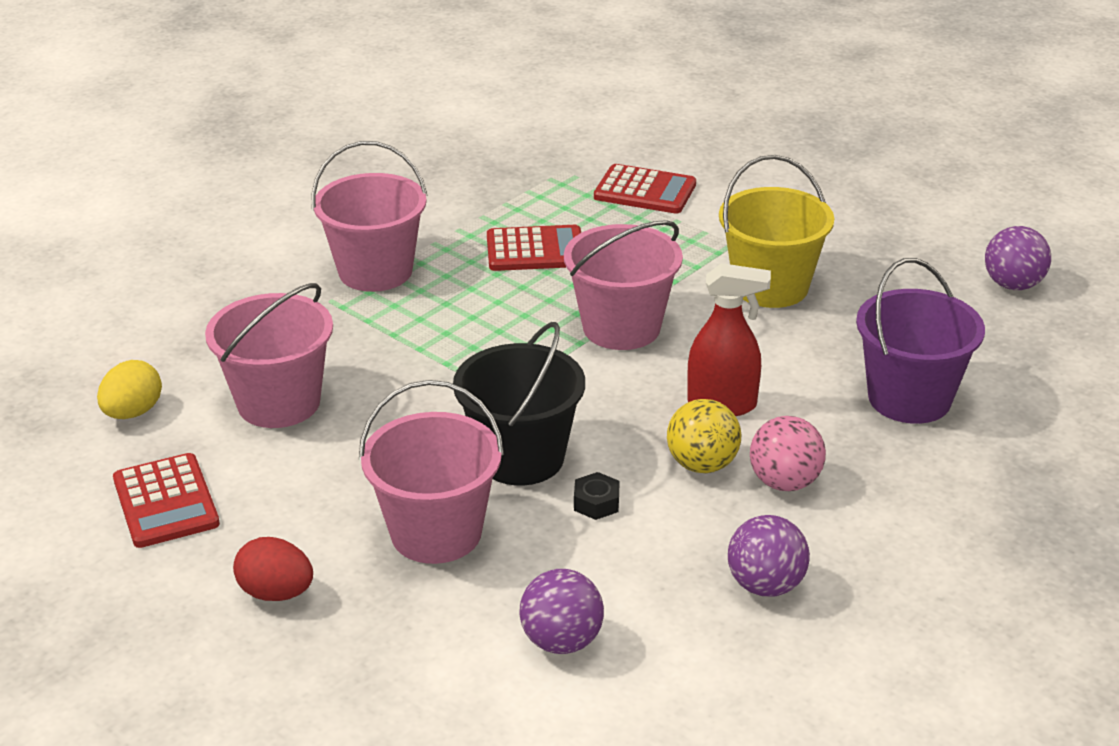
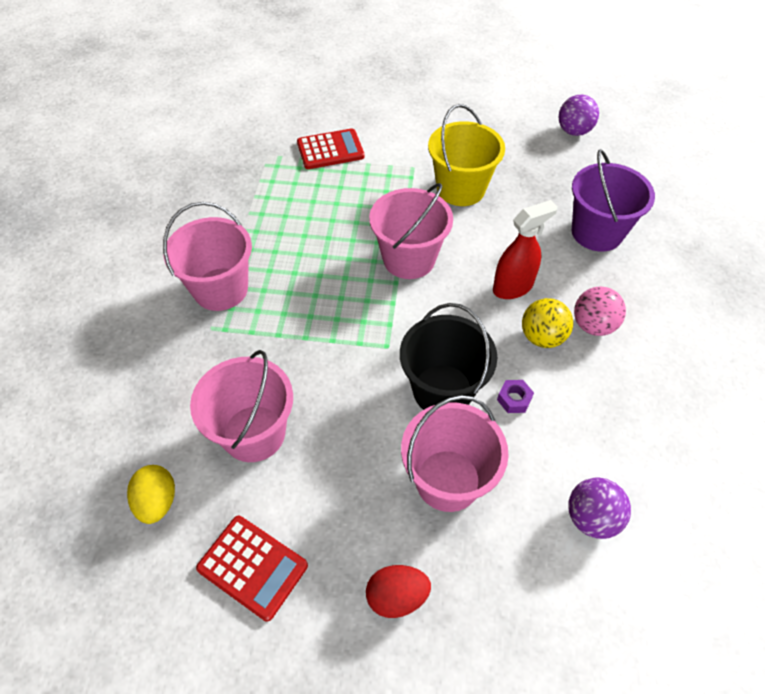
camera: 35 degrees left, 20 degrees up
(535, 250) = (306, 224): red calculator -> none
(596, 503) = (514, 399): black nut -> purple nut
(765, 585) = (650, 405): purple ball -> none

